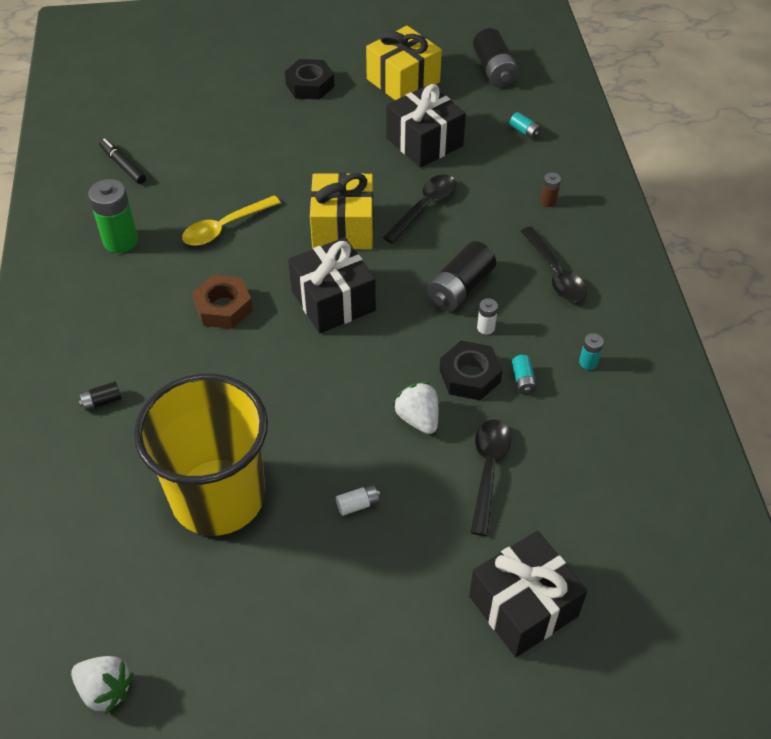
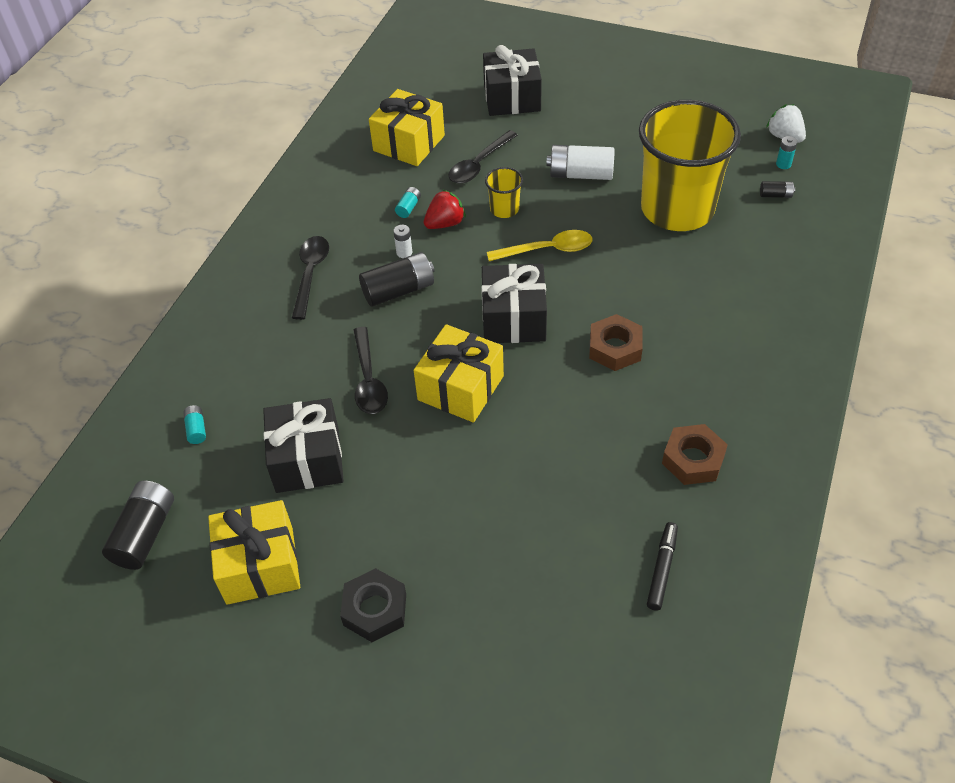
camera: 150 degrees left, 0 degrees up
(102, 401) = (750, 304): black battery -> black battery (775, 195)
(120, 241) = (693, 459): green battery -> brown nut
(123, 165) = (662, 569): black marker -> black marker turned 150 degrees counterclockwise
(225, 227) = (577, 434): yellow spoon -> yellow spoon (547, 250)
(358, 504) = (580, 174): white battery -> white battery, size x2.07
(418, 418) = (504, 209): white strawberry -> yellow cup
(424, 207) = (368, 380): black spoon -> black spoon turned 75 degrees counterclockwise
(469, 376) = (445, 223): black nut -> red strawberry
(548, 201) = (251, 341): brown battery -> none
(588, 362) = (351, 203): turquoise battery -> turquoise battery (783, 164)
(595, 469) = (409, 143): none -> yellow gift

